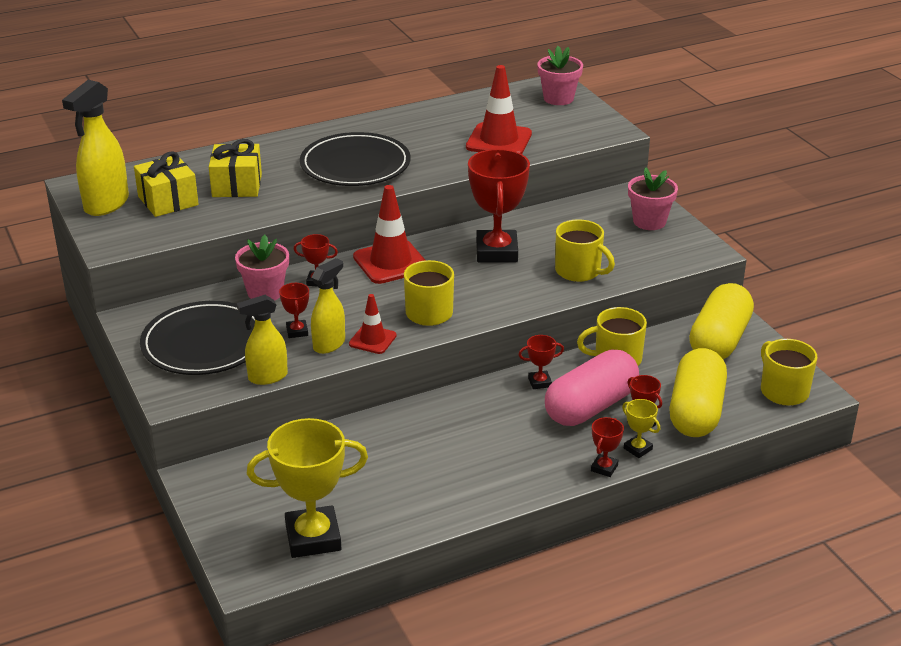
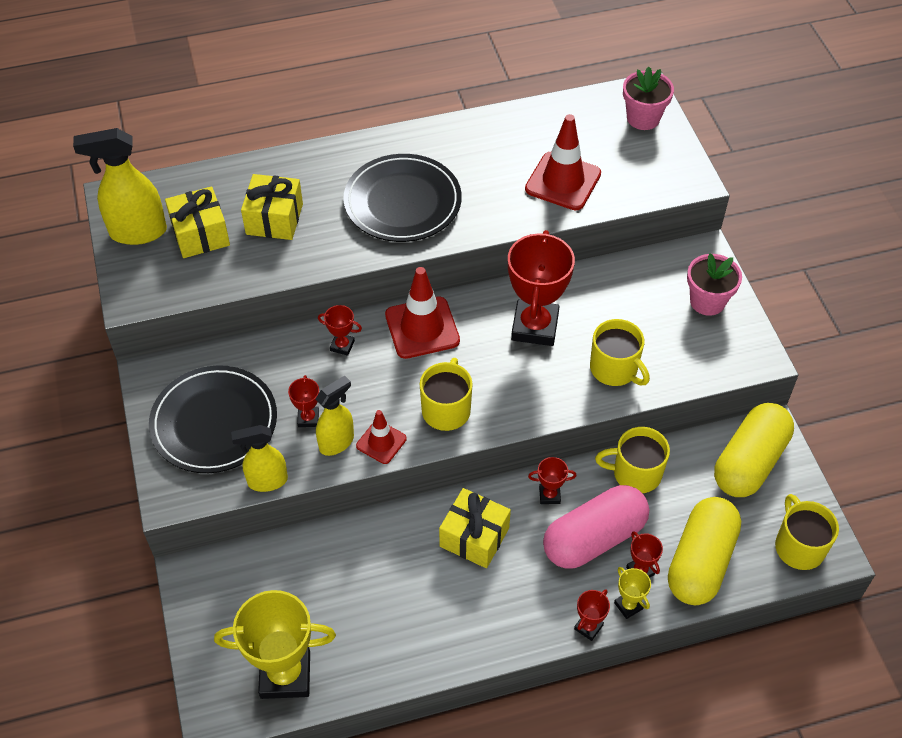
camera: 10 degrees right, 20 degrees up
(106, 205) = (137, 232): yellow spray bottle -> yellow spray bottle turned 45 degrees clockwise
(265, 292) = (287, 355): pink flower pot -> none
(475, 419) = (474, 537): none -> yellow gift

